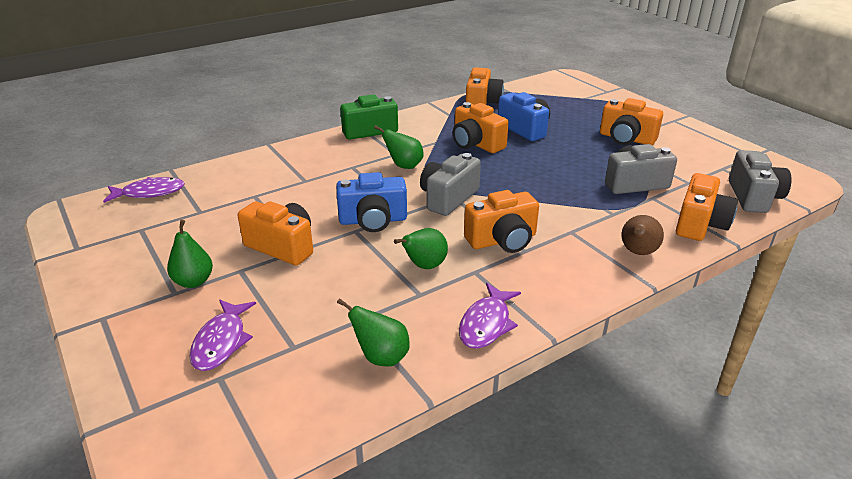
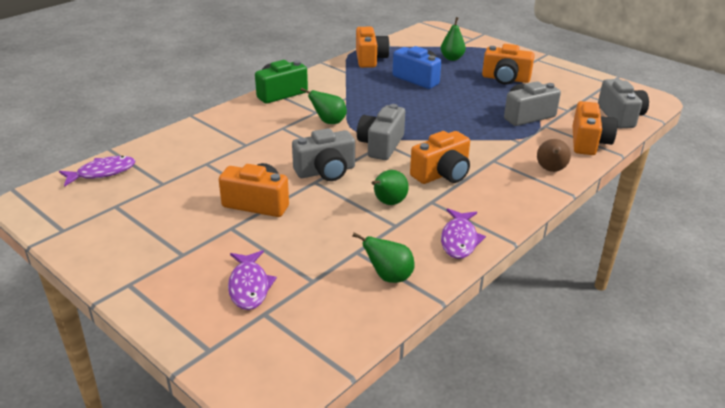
camera: 15 degrees left, 0 degrees up
(193, 282) = (194, 243): green pear -> green pear (452, 58)
(373, 220) = (326, 171): blue camera -> grey camera
(476, 144) = (382, 96): orange camera -> none

